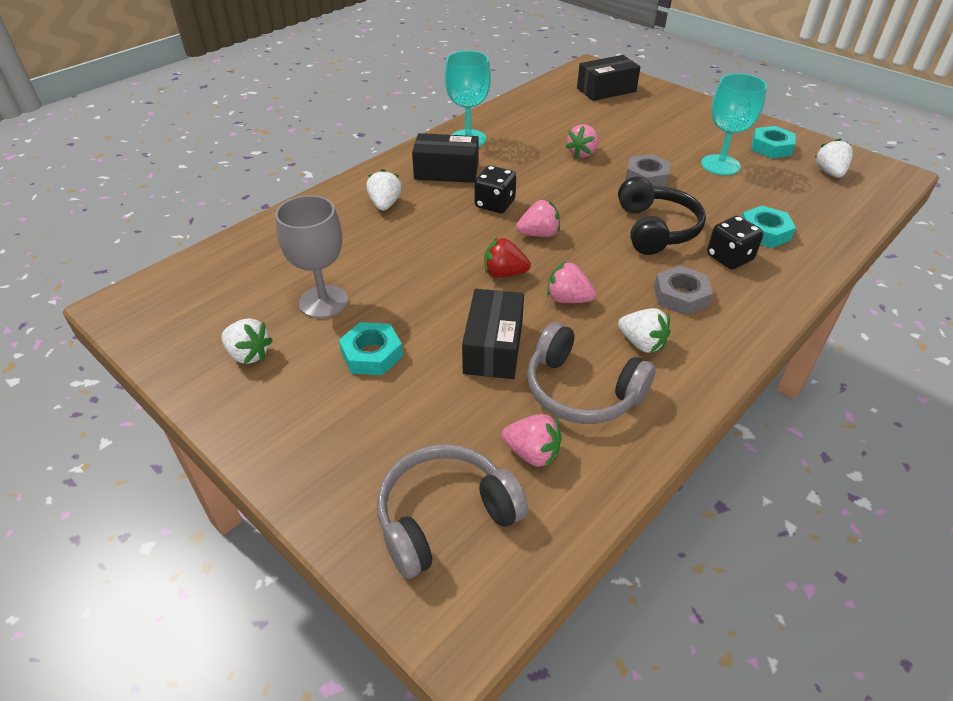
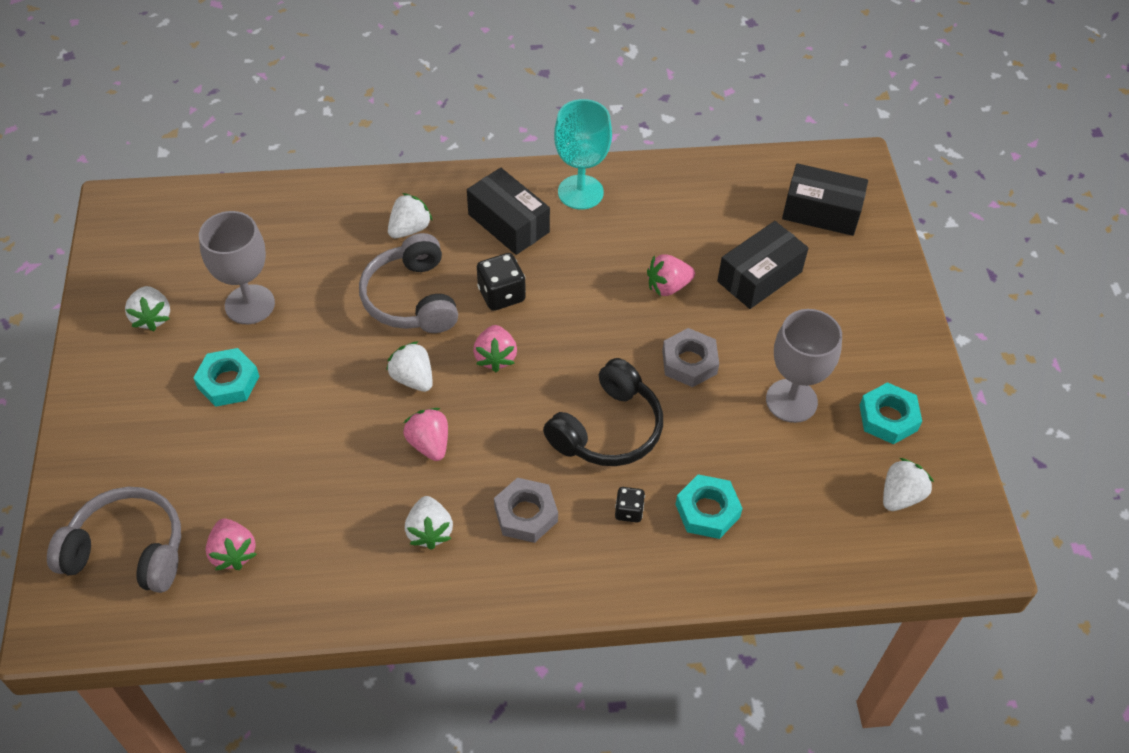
camera: 40 degrees right, 10 degrees up
(493, 347) = (316, 444): black box -> black box (759, 276)
(504, 273) = (413, 378): red strawberry -> white strawberry
(539, 234) = (495, 357): pink strawberry -> pink strawberry turned 60 degrees clockwise
(581, 391) = (329, 533): grey headphones -> grey headphones (411, 299)
(720, 165) = (791, 401): turquoise goblet -> grey goblet
(729, 258) = (629, 511): black dice -> black dice, size x0.60

